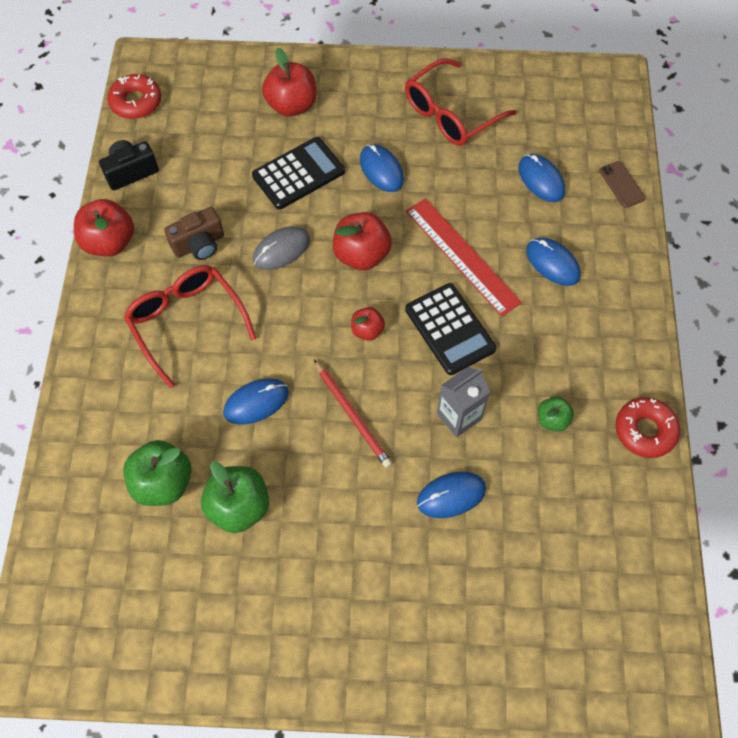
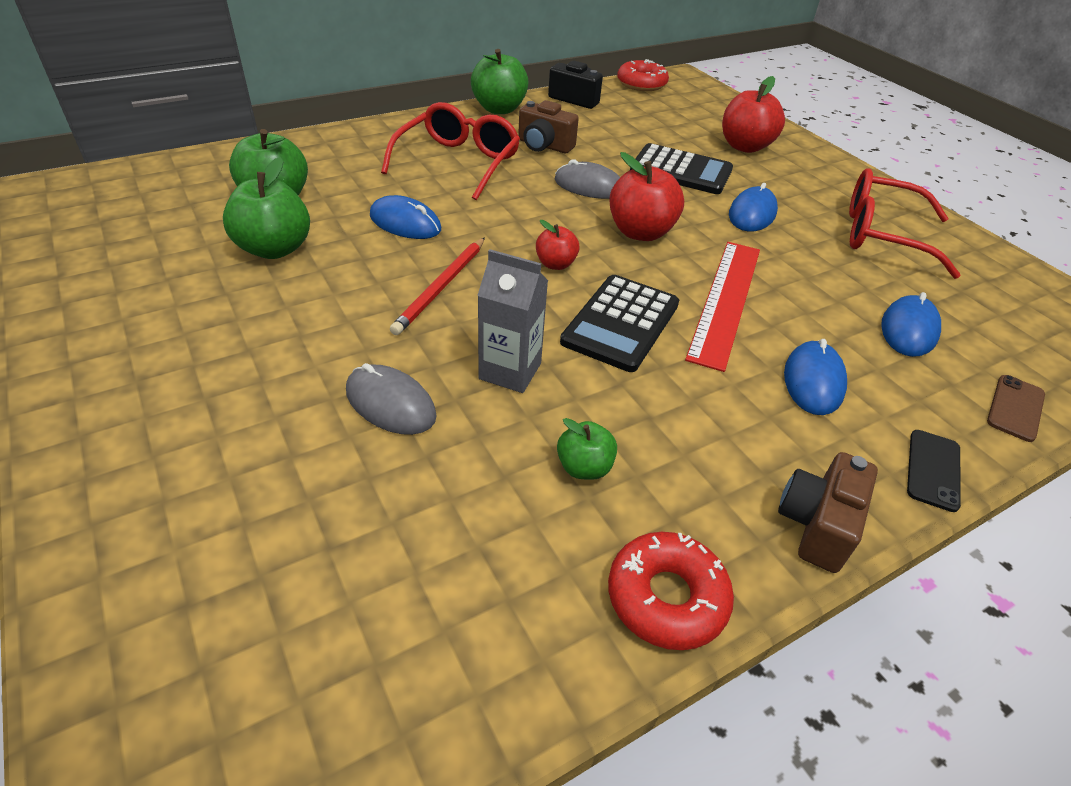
camera: 55 degrees right, 20 degrees down
(109, 242) = (499, 109): red apple -> green apple
(451, 495) = (390, 403): blue mouse -> grey mouse
(637, 259) = (933, 470): none -> black phone
(640, 337) = (817, 525): none -> brown camera

